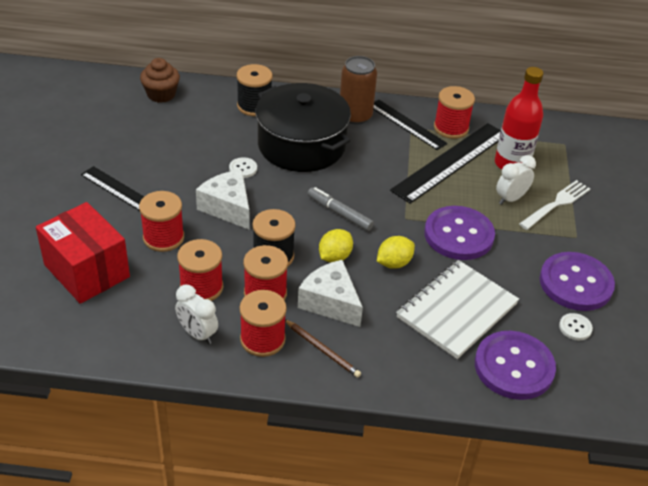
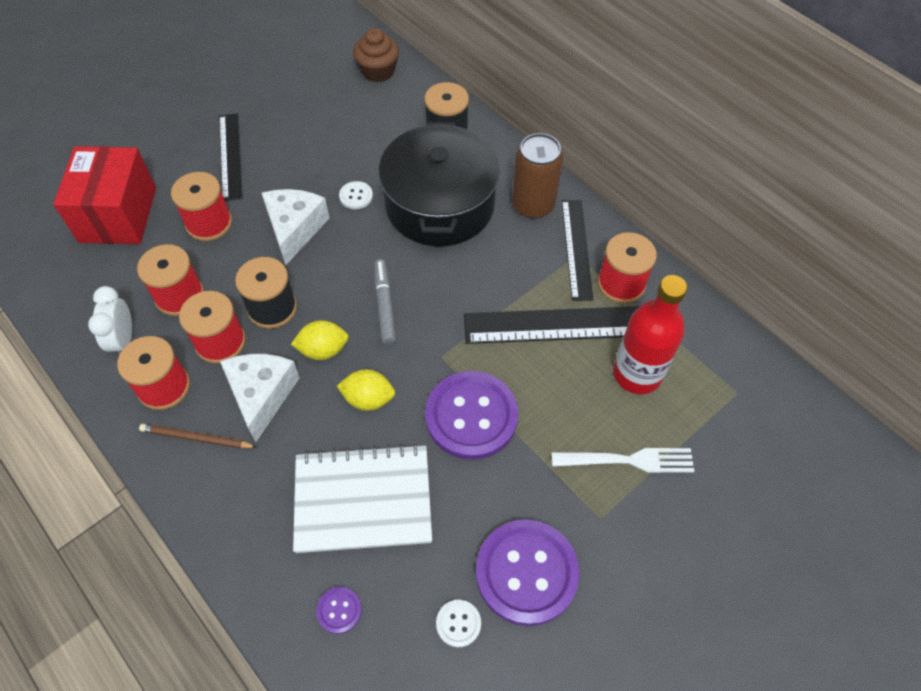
camera: 45 degrees right, 15 degrees up
(322, 349) = (197, 438): brown pencil -> brown pencil turned 105 degrees clockwise
(510, 199) = (582, 415): white clock -> none
(514, 367) = (339, 610): purple button -> purple button, size x0.43

